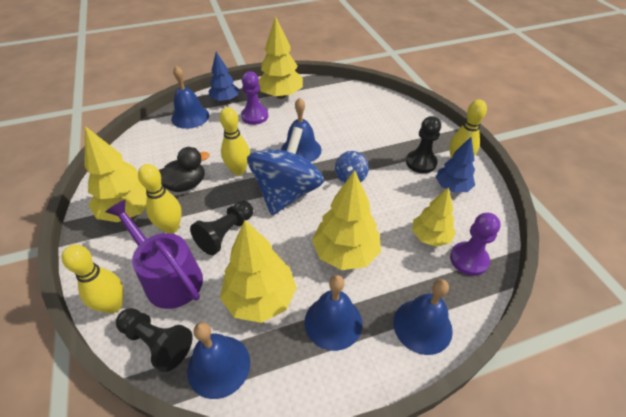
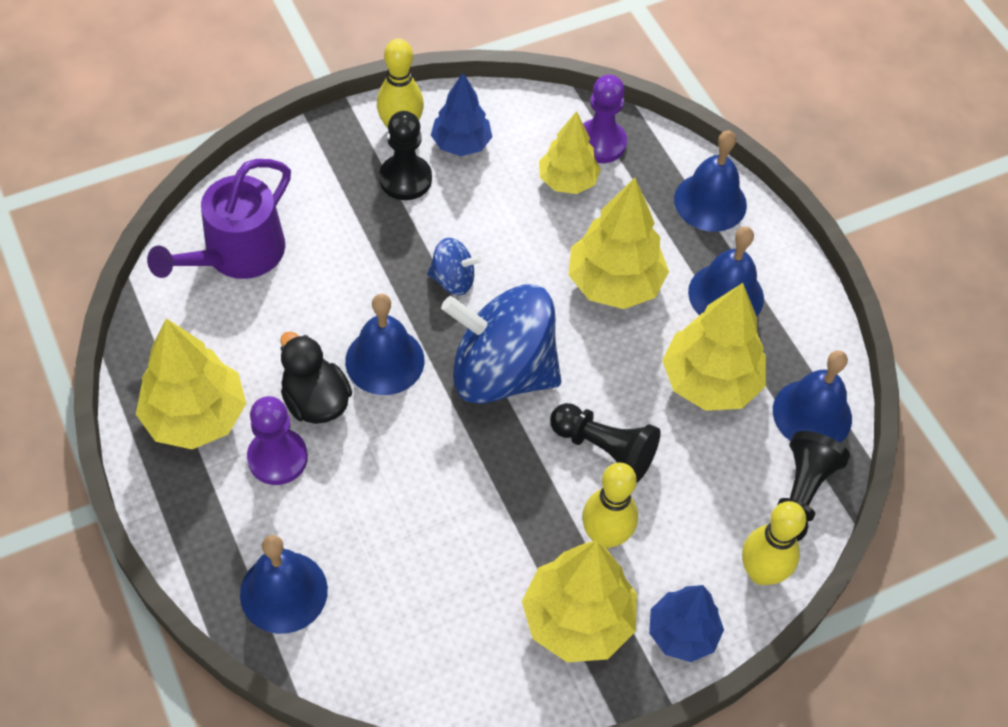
camera: 100 degrees left, 10 degrees up
(169, 277) = (701, 509): purple watering can -> purple watering can (237, 254)
(185, 185) = (501, 541): black duck -> black duck (315, 401)
(225, 100) = (214, 531): blue tree -> blue tree (682, 633)
(238, 170) = (452, 458): yellow bowling pin -> none

